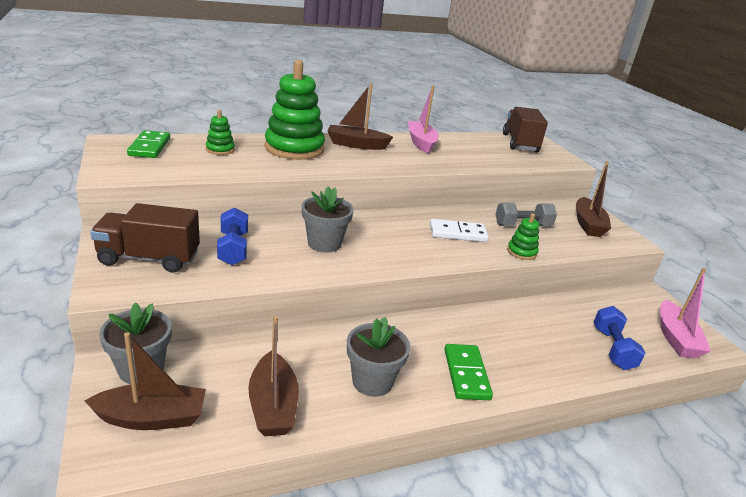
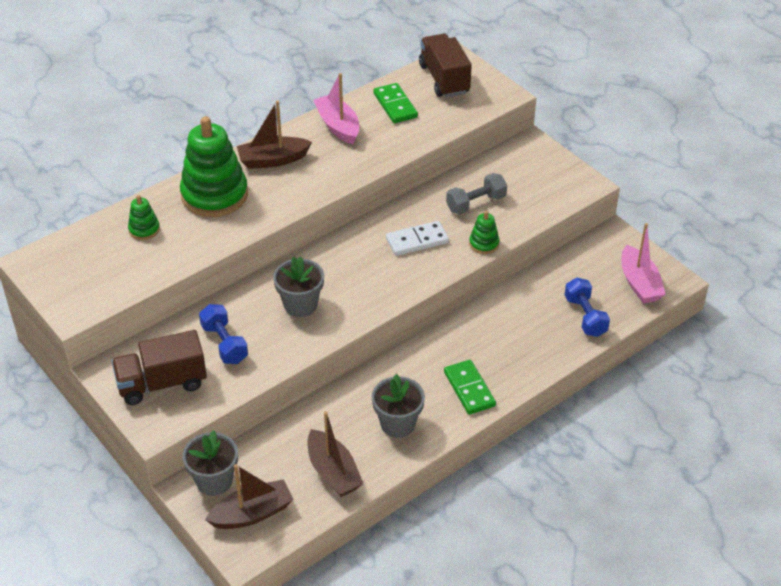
camera: 15 degrees left, 15 degrees up
(150, 147) = (74, 255): green domino -> green domino (395, 105)
(588, 224) = (540, 175): brown boat -> none

